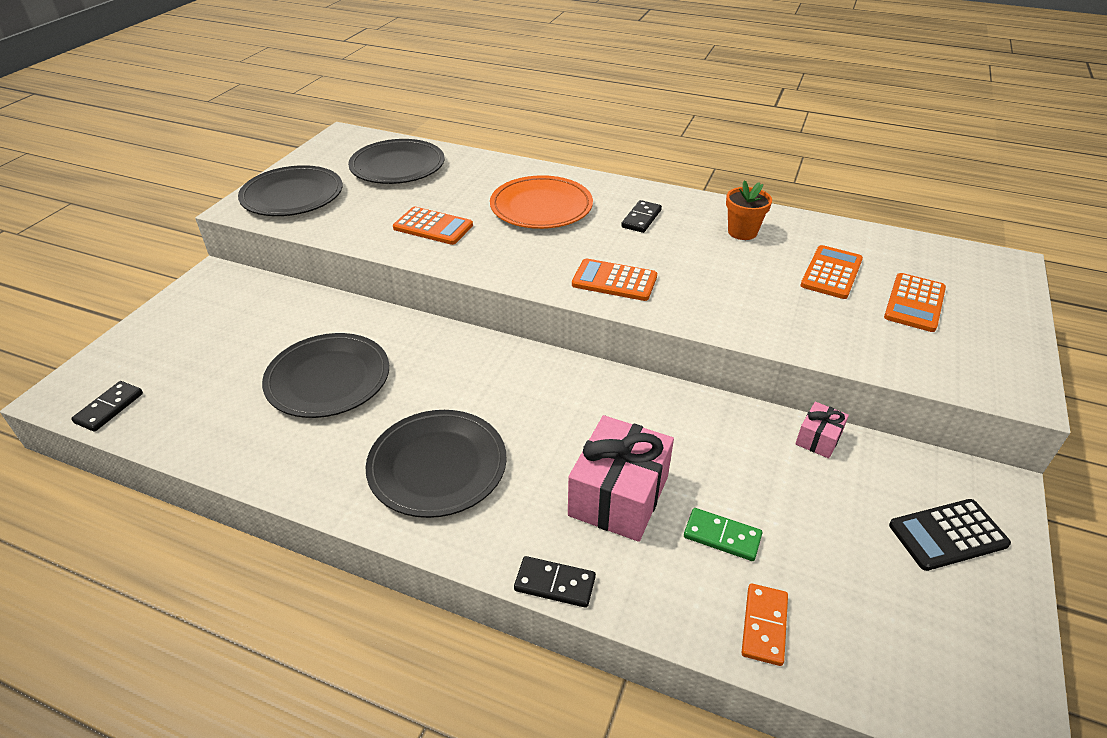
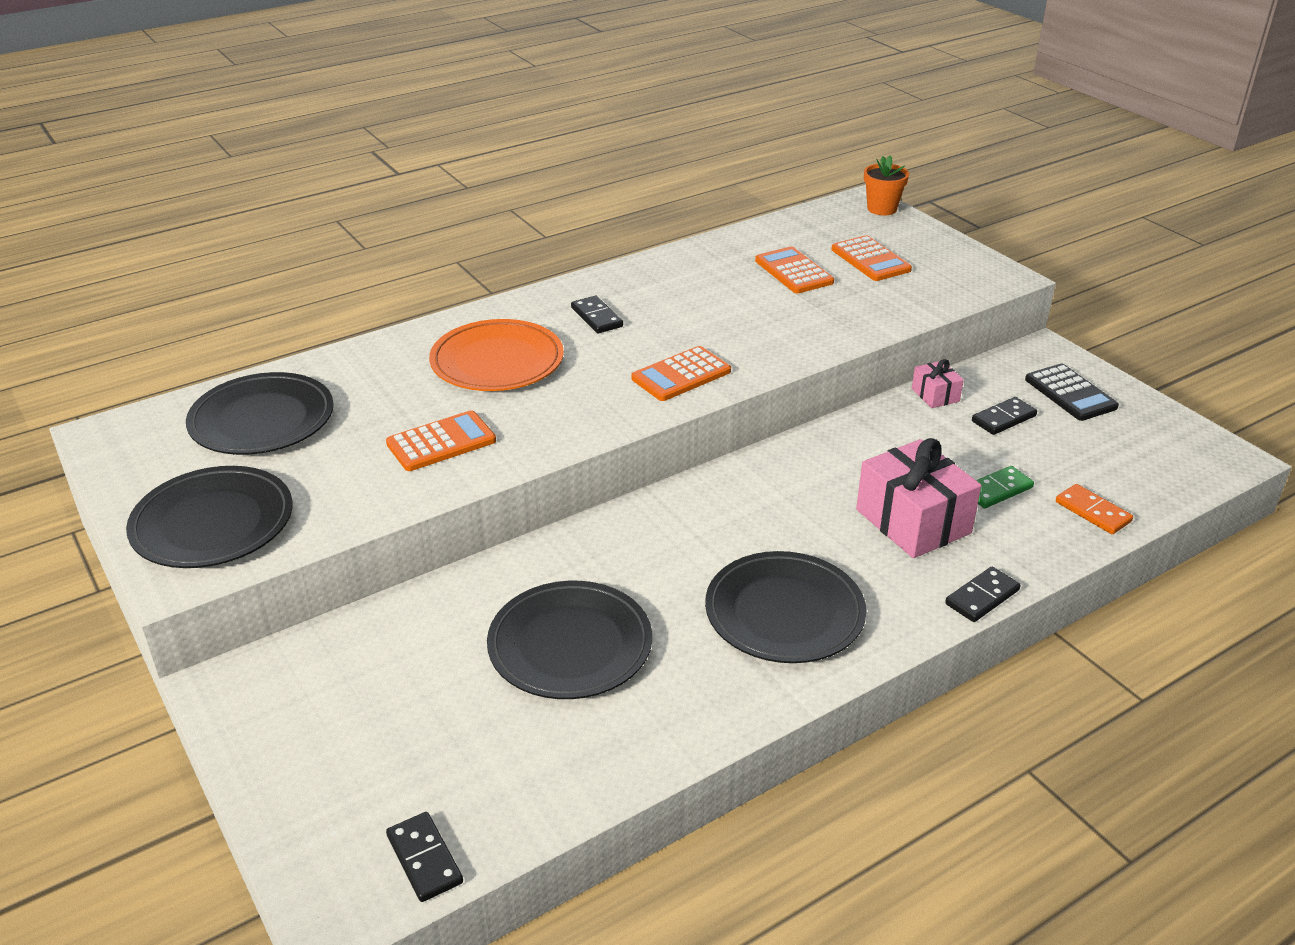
camera: 55 degrees left, 5 degrees down
(742, 232) = (686, 280): orange flower pot -> orange flower pot (882, 209)
(840, 499) = (1003, 419): none -> black domino
(947, 535) = (1070, 393): black calculator -> black calculator turned 45 degrees counterclockwise

